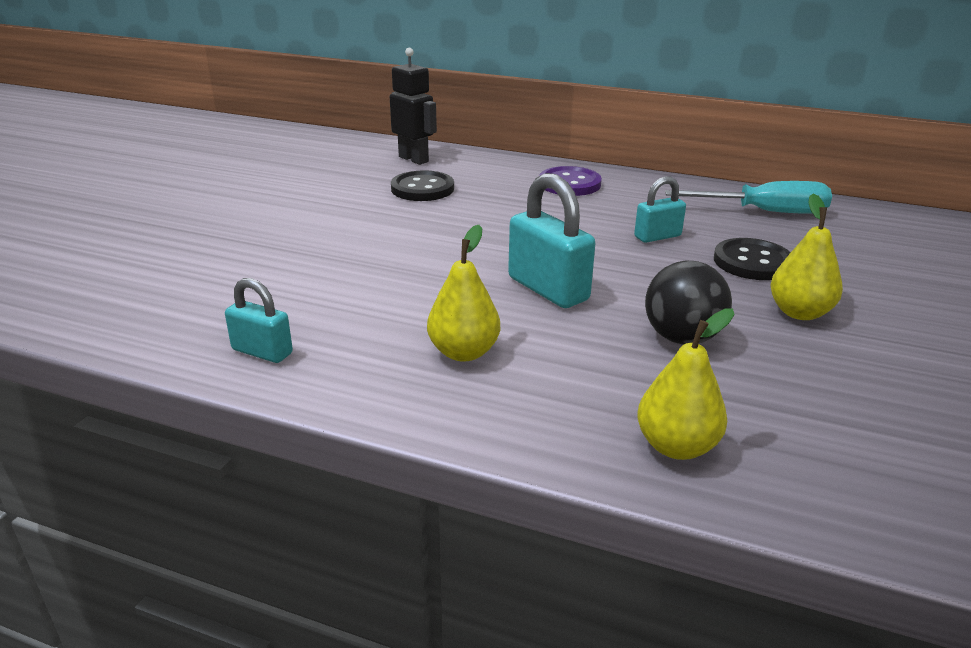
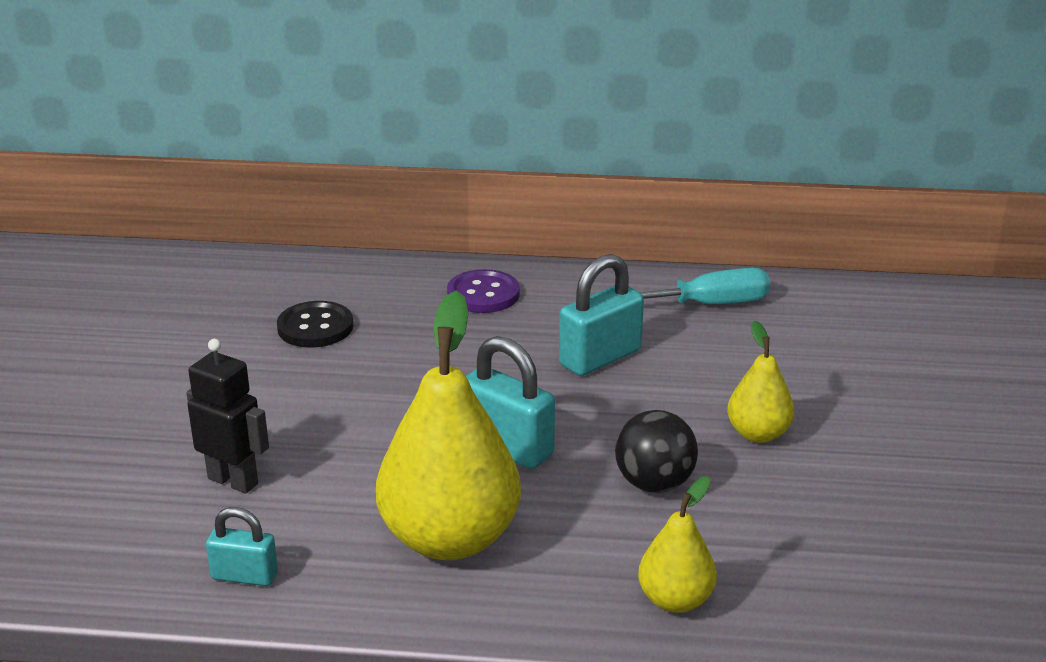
camera: 15 degrees left, 0 degrees up
(414, 159) = (284, 281): black robot -> black robot (233, 481)
(463, 352) = (450, 539): yellow pear -> yellow pear, size x1.95
(657, 236) = (600, 358): turquoise padlock -> turquoise padlock, size x1.67
(752, 262) = (703, 377): black button -> none

